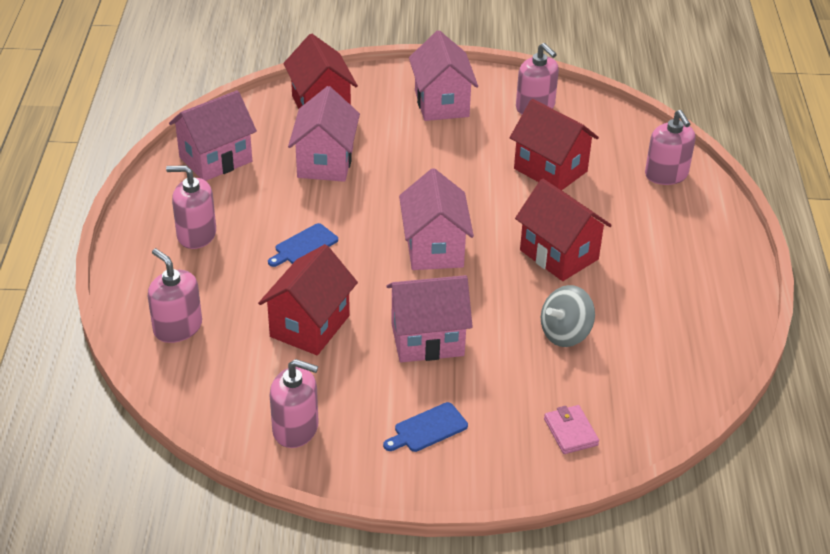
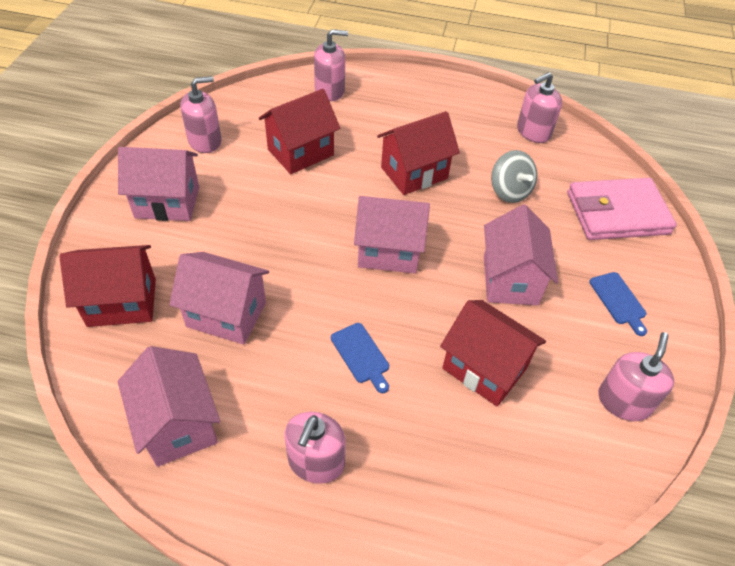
camera: 80 degrees left, 10 degrees up
(177, 327) = (474, 498): pink soap dispenser -> pink soap dispenser (533, 132)
(570, 432) = (617, 213): pink wallet -> pink wallet, size x2.23

